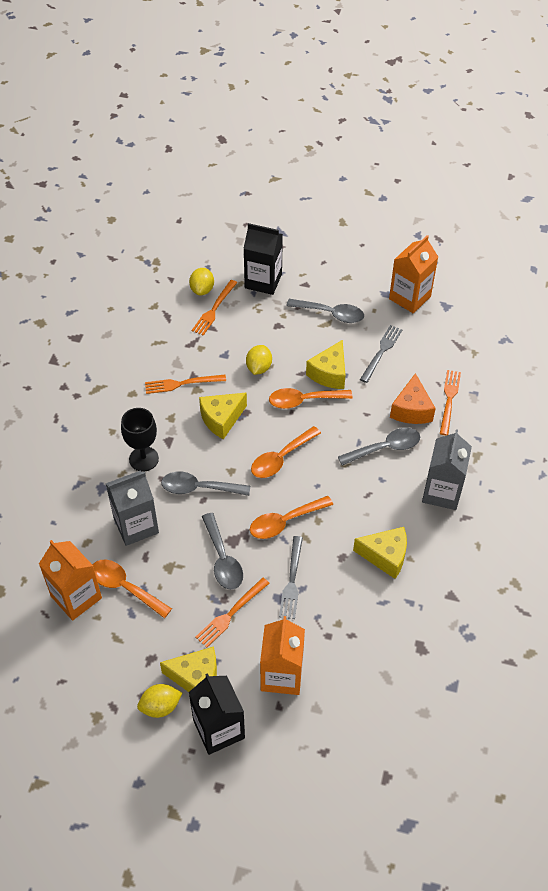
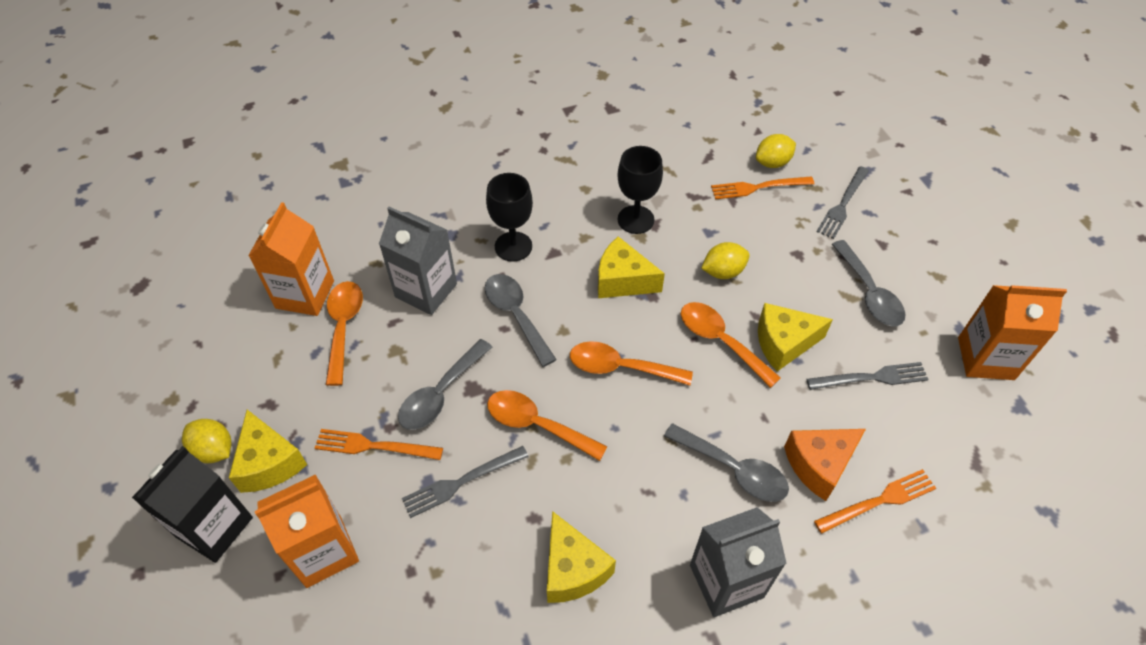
camera: 55 degrees right, 0 degrees up
(182, 384) = (635, 219): orange fork -> black goblet
(263, 281) = (842, 205): black carton -> grey fork

